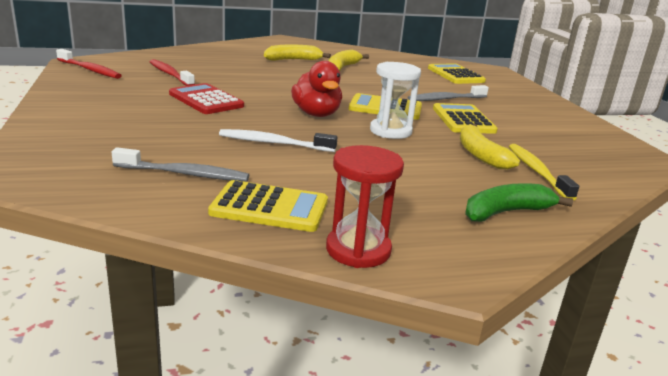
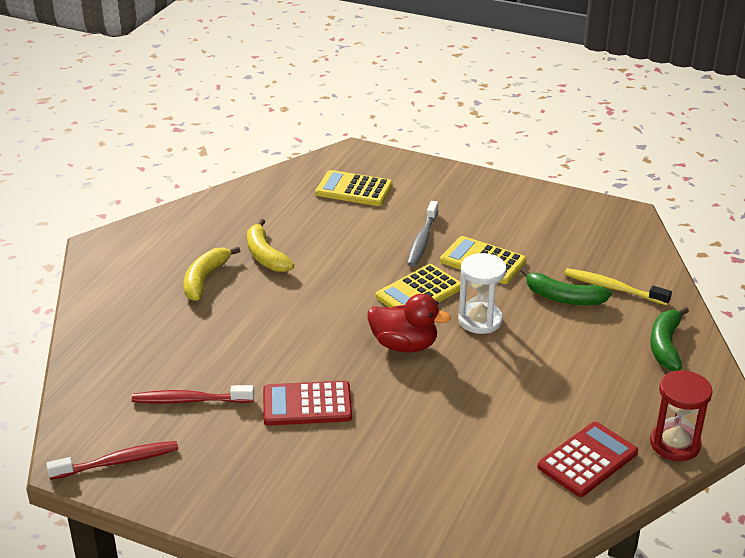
camera: 50 degrees left, 10 degrees up
(184, 174) = (495, 484): grey toothbrush -> none
(269, 207) = (587, 460): yellow calculator -> red calculator
(274, 143) = (461, 405): white toothbrush -> none
(480, 154) = (563, 298): yellow banana -> green banana

